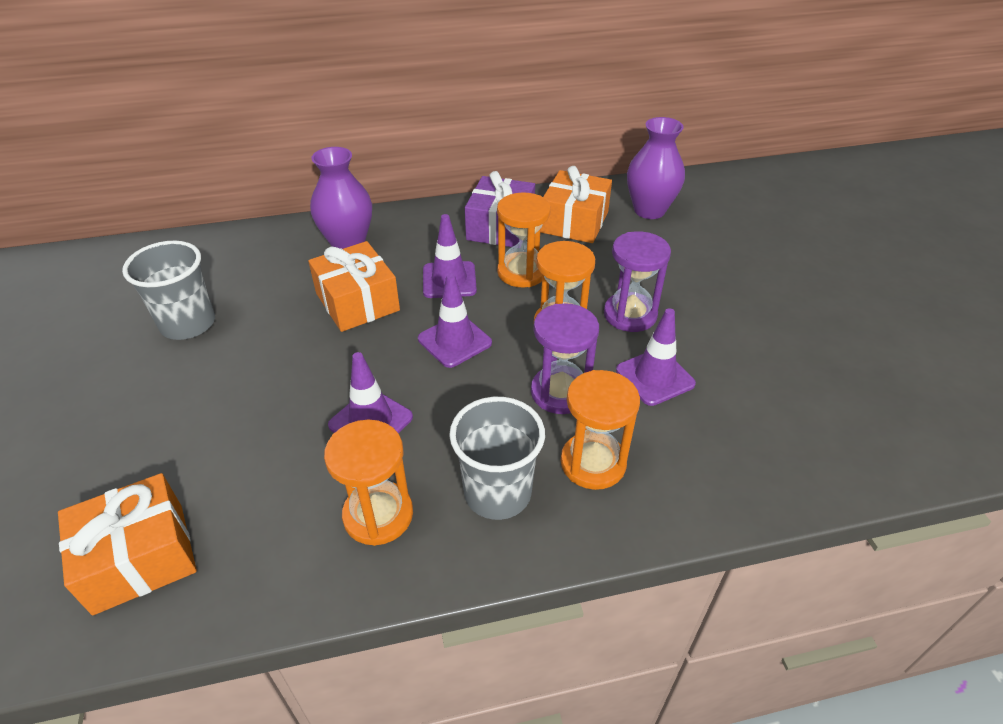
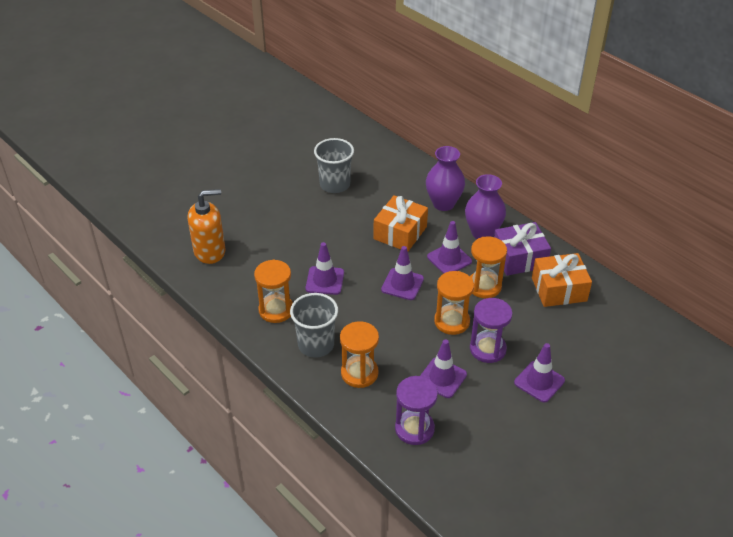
camera: 60 degrees right, 0 degrees up
(139, 557) = (210, 251): orange gift -> orange soap dispenser
(560, 392) = (398, 342): purple hourglass -> purple hourglass (414, 429)
(649, 210) = (610, 322): purple vase -> purple vase (482, 233)
(709, 297) = (539, 381): none -> purple traffic cone

